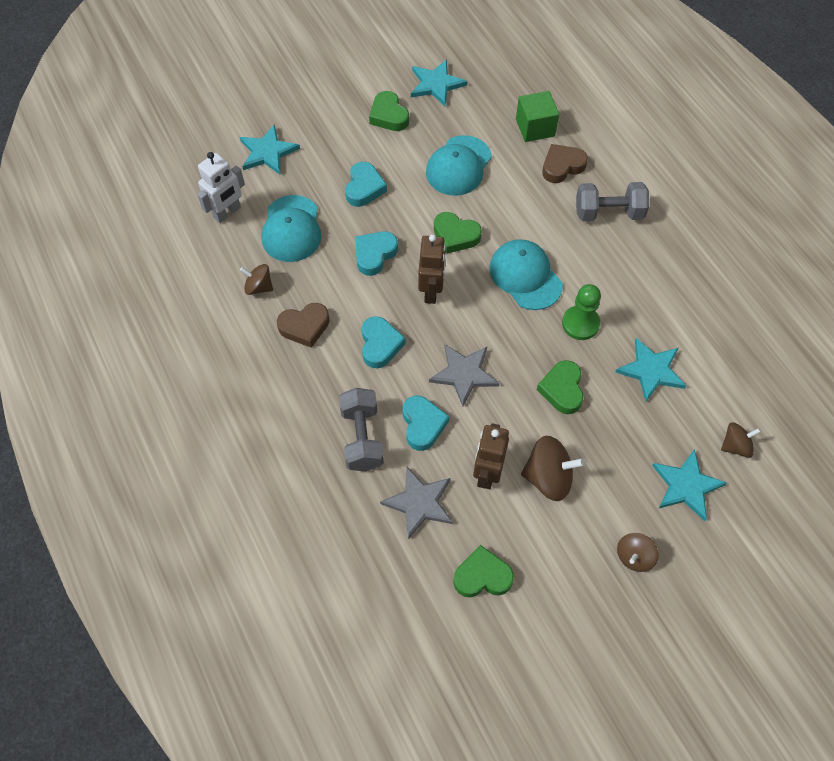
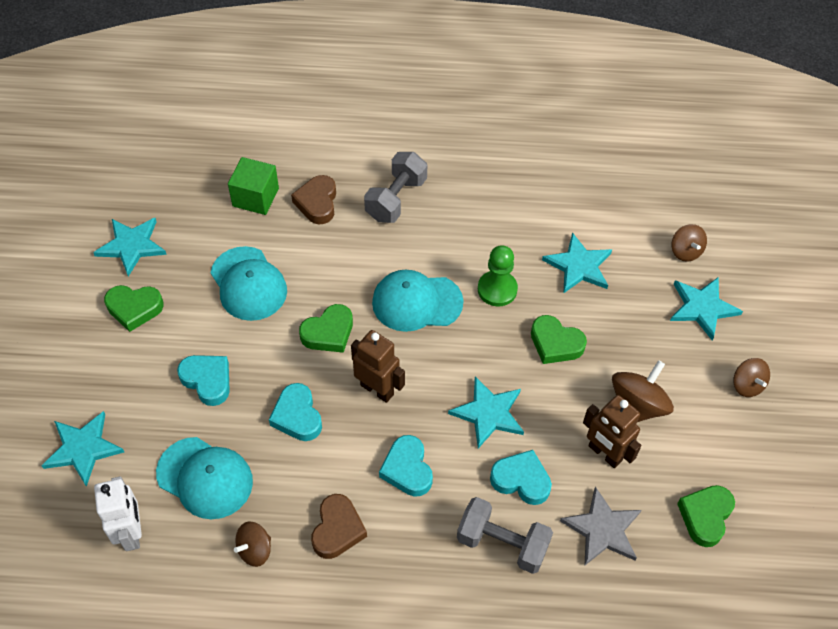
camera: 60 degrees left, 5 degrees down
(380, 345) = (407, 469): turquoise heart -> turquoise heart turned 135 degrees counterclockwise
(464, 374) = (488, 413): grey star -> turquoise star
(735, 446) = (685, 251): brown spinning top -> brown spinning top turned 150 degrees clockwise

